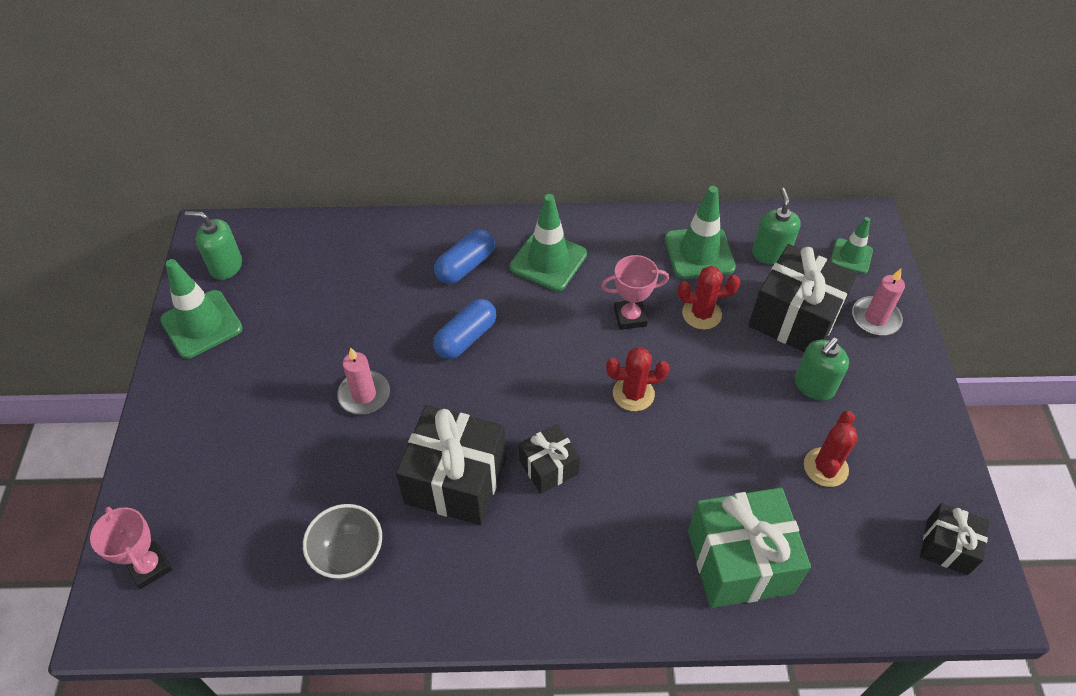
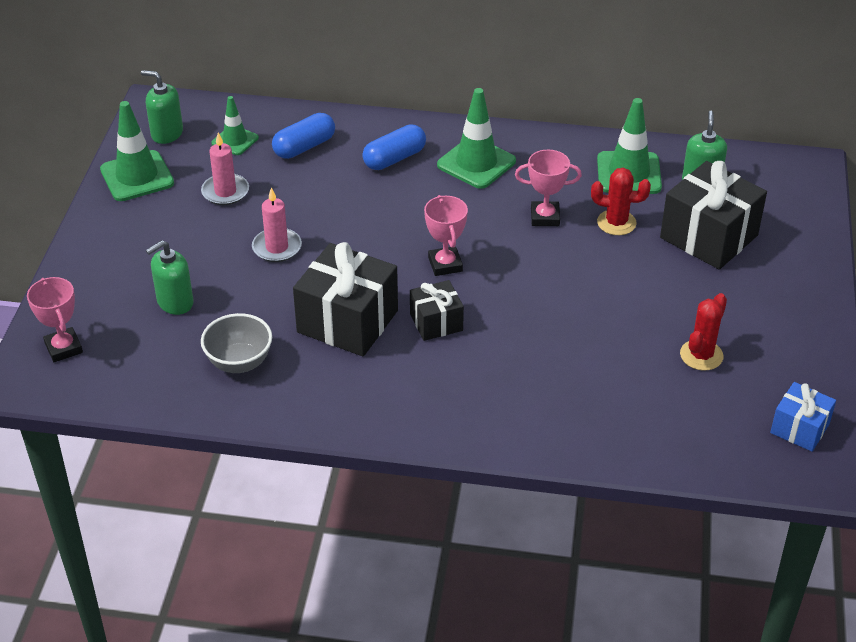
camera: 10 degrees right, 10 degrees down
(466, 338) = (382, 215): blue capsule -> blue capsule (304, 147)
(543, 391) = (445, 264): none -> pink trophy
(633, 394) = (531, 277): red cactus -> none
(739, 561) = (596, 413): green gift -> none
(814, 386) = (710, 292): green soap dispenser -> green soap dispenser (175, 302)
(851, 256) = (783, 193): green traffic cone -> green traffic cone (235, 140)
(875, 318) = (791, 246): pink candle -> pink candle (225, 192)
(947, 546) = (799, 428): black gift -> blue gift

